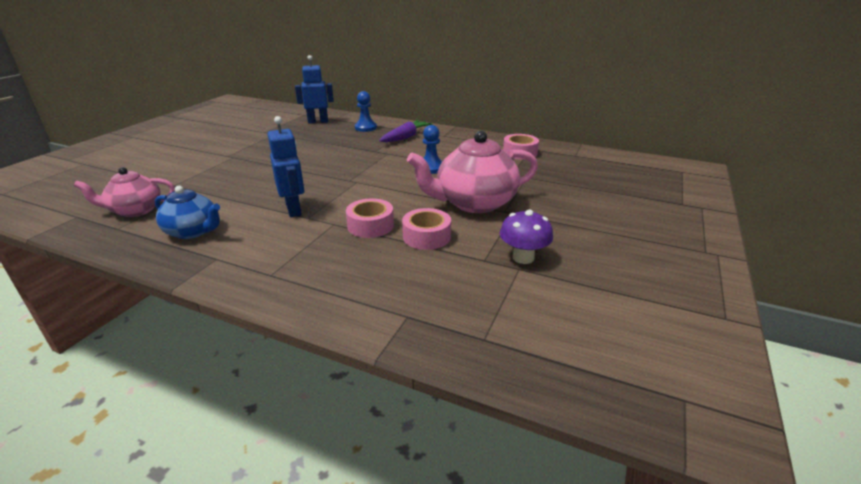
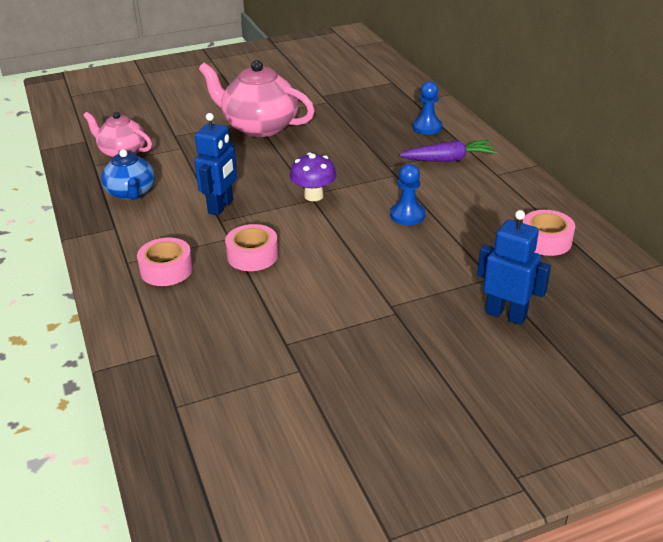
camera: 45 degrees right, 5 degrees up
(318, 121) = (391, 99): blue robot -> blue robot (506, 315)
(426, 236) = (278, 292): pink tape -> pink tape (166, 270)
(474, 203) = (378, 280): pink teapot -> pink teapot (259, 126)
(523, 257) = (321, 362): purple mushroom -> purple mushroom (313, 196)

